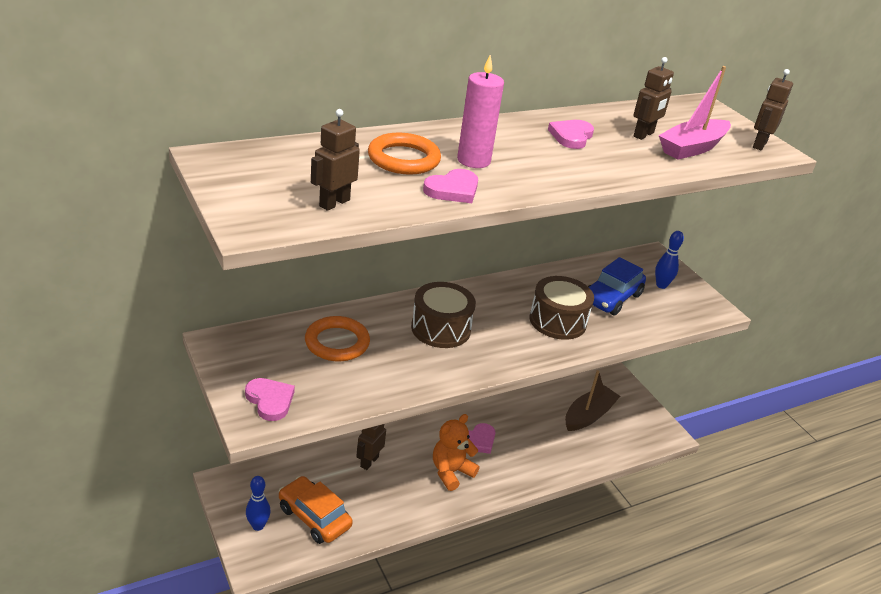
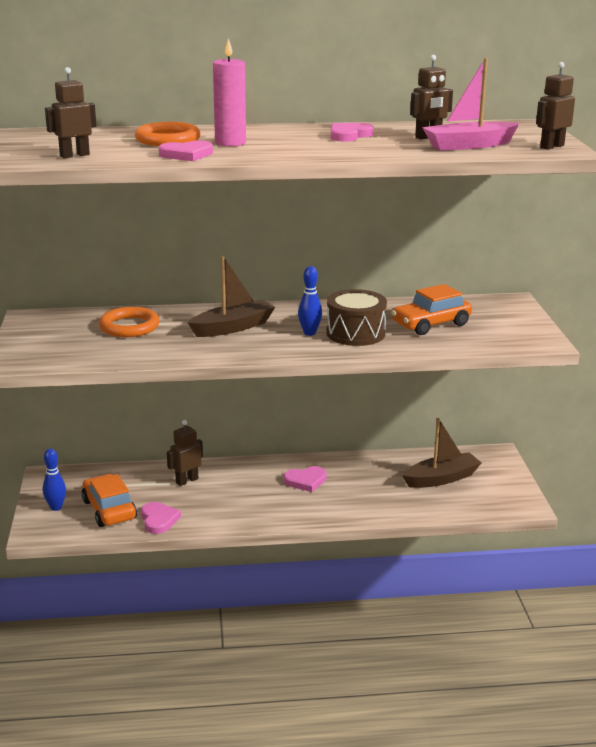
camera: 25 degrees right, 10 degrees down
(270, 400) = (40, 352): pink heart -> pink heart (159, 520)
(441, 328) = (233, 327): brown drum -> brown boat
(451, 472) = (261, 499): orange teddy bear -> none
(611, 298) = (431, 324): blue car -> orange car
(661, 285) = (497, 321): blue bowling pin -> blue bowling pin (309, 333)

